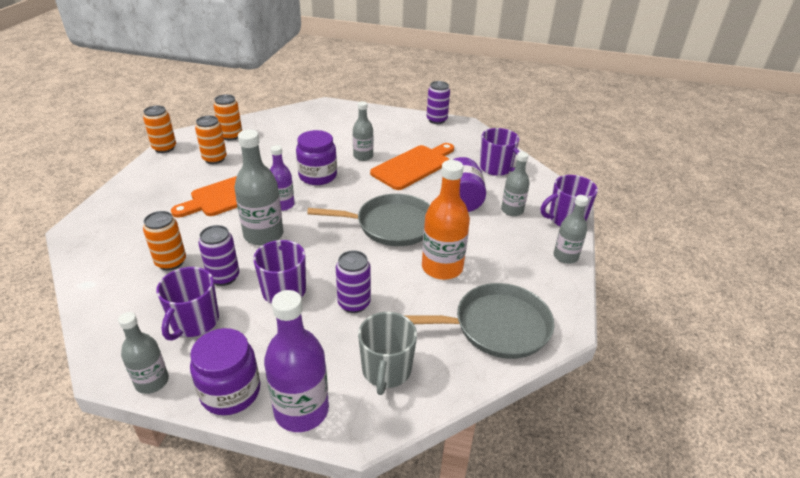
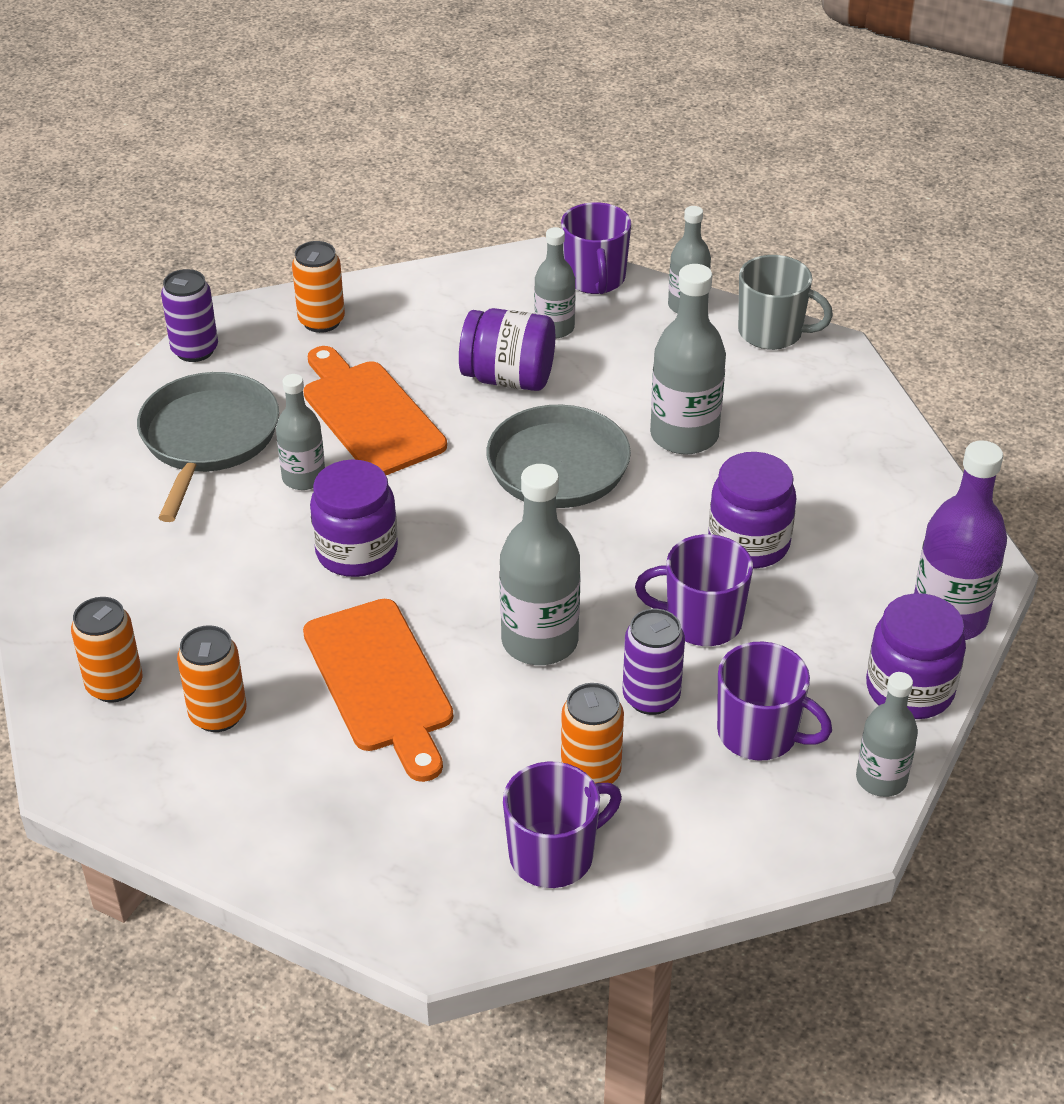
camera: 75 degrees left, 5 degrees up
(164, 148) = (124, 811): orange can -> orange can (321, 321)
(283, 205) = (447, 609): purple bottle -> none
(354, 303) = (748, 543): purple can -> purple jar
(386, 370) = (888, 528): grey mug -> grey mug (772, 332)
(442, 267) = (684, 435): orange bottle -> grey bottle
(496, 168) = (417, 314): purple mug -> purple mug (553, 855)
(496, 326) = (821, 408): grey pan -> grey pan (208, 438)

